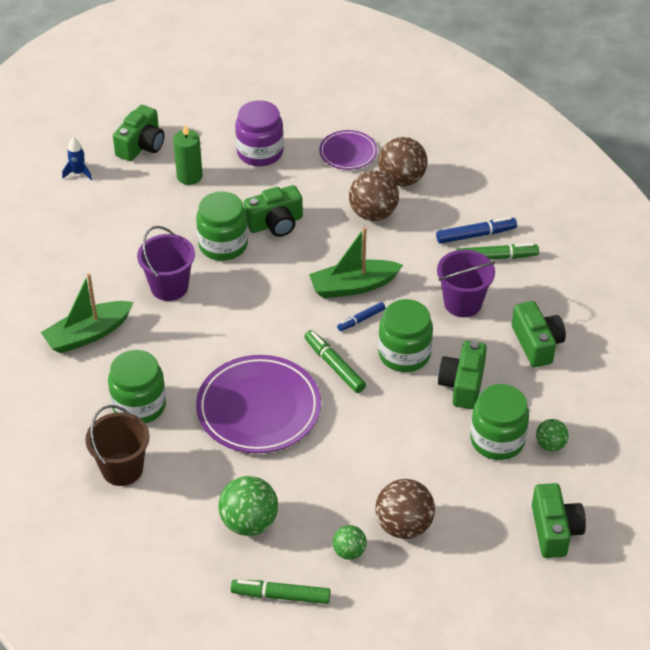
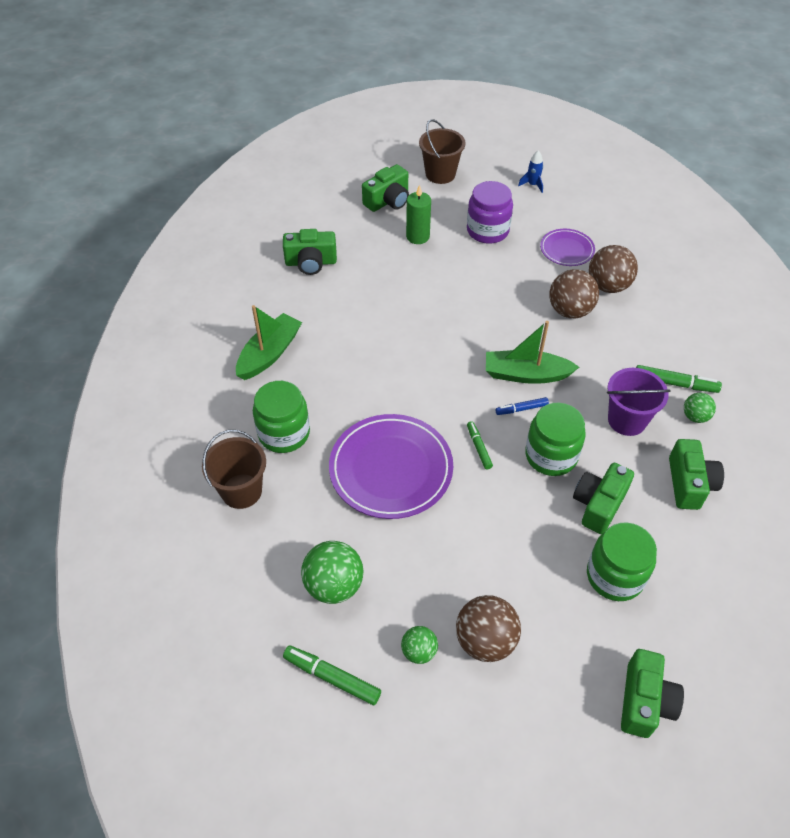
camera: 20 degrees right, 5 degrees up
(78, 173) = (326, 211): blue rocket -> blue rocket (532, 185)
(88, 334) = (269, 353): green boat -> green boat turned 135 degrees clockwise
(169, 287) = (358, 330): purple bucket -> none
(185, 103) = (440, 174): none -> brown bucket
(223, 245) = (422, 304): green jar -> none
(275, 223) = (476, 297): green camera -> green camera (311, 262)
(334, 366) = (479, 447): green marker -> green marker, size x0.64
(475, 235) = (662, 356): blue marker -> none
(550, 445) = (670, 599): green ball -> green ball (695, 416)

